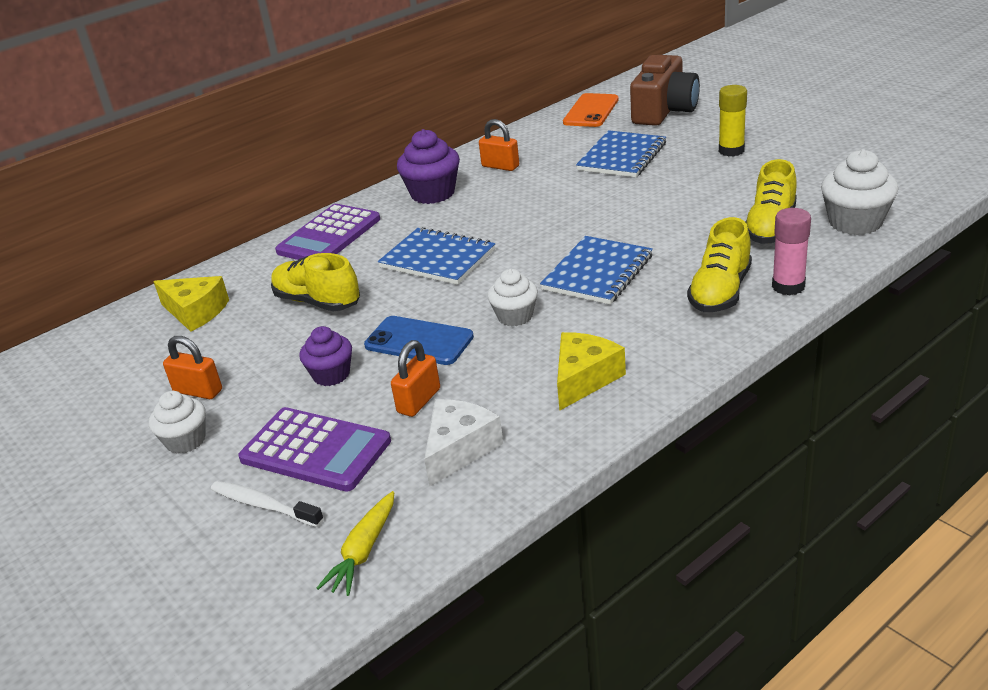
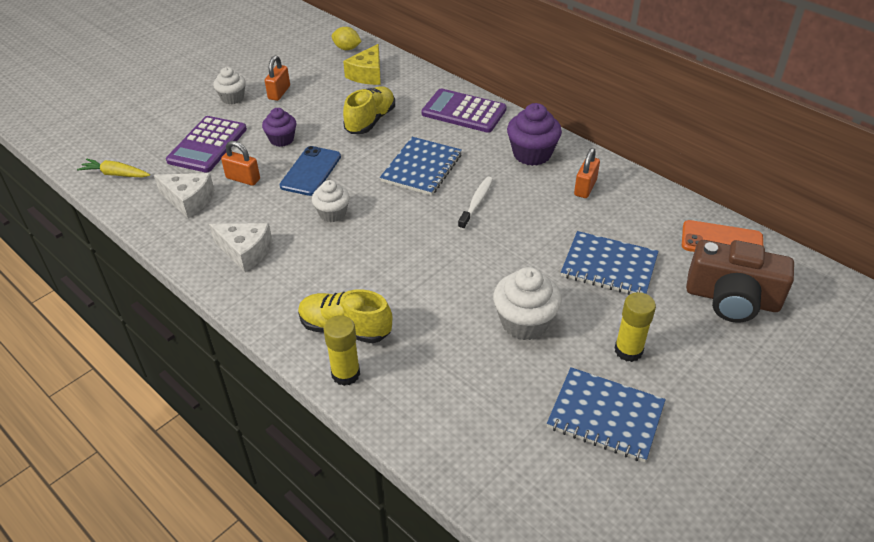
camera: 80 degrees right, 10 degrees up
(107, 336) = (347, 48): none -> yellow lemon
(263, 505) = (166, 134): white toothbrush -> white toothbrush (476, 203)
(584, 379) = (245, 251): yellow cheese -> white cheese
(598, 273) = (387, 255): blue notebook -> blue notebook (605, 416)
(770, 227) = (454, 370): yellow shoe -> none
(788, 286) = (345, 374): pink glue stick -> yellow glue stick
(855, 222) = (458, 439): white cupcake -> white cupcake (524, 322)

